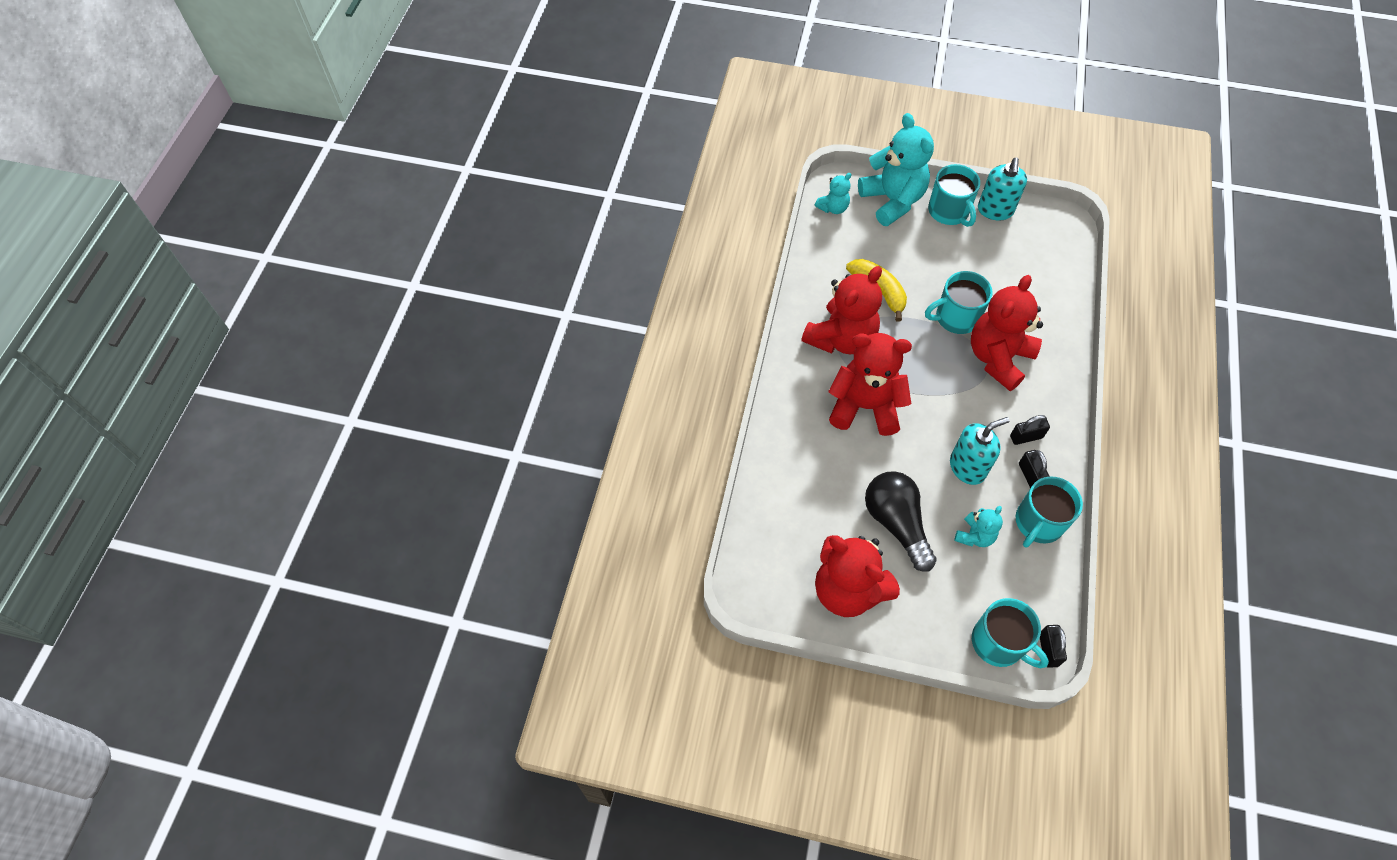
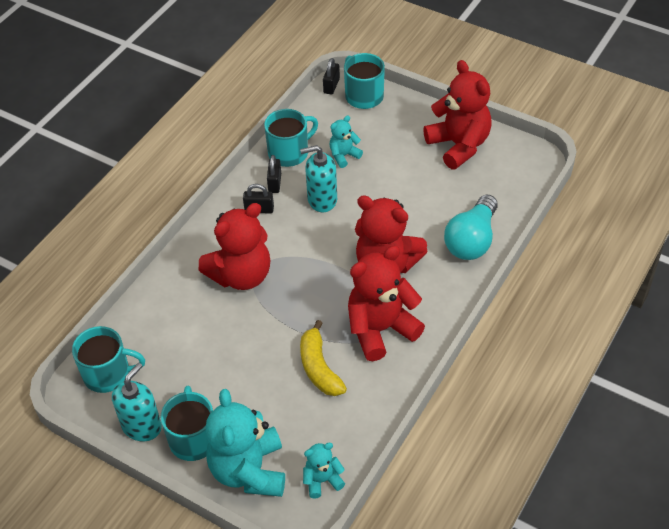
camera: 160 degrees left, 10 degrees down
(789, 458) = (471, 240): none -> turquoise light bulb
(896, 523) = (401, 176): black light bulb -> none
(956, 317) = (257, 321): turquoise mug -> turquoise mug (108, 374)

